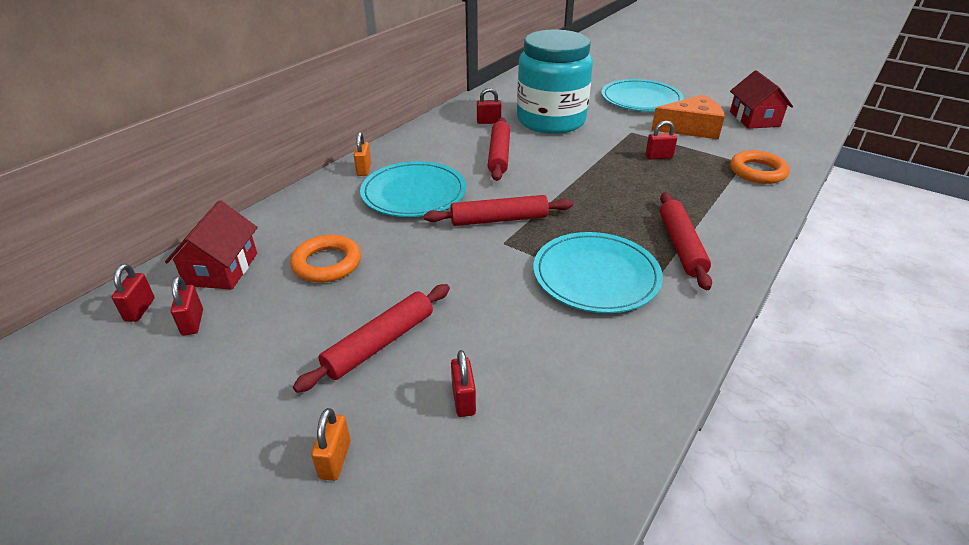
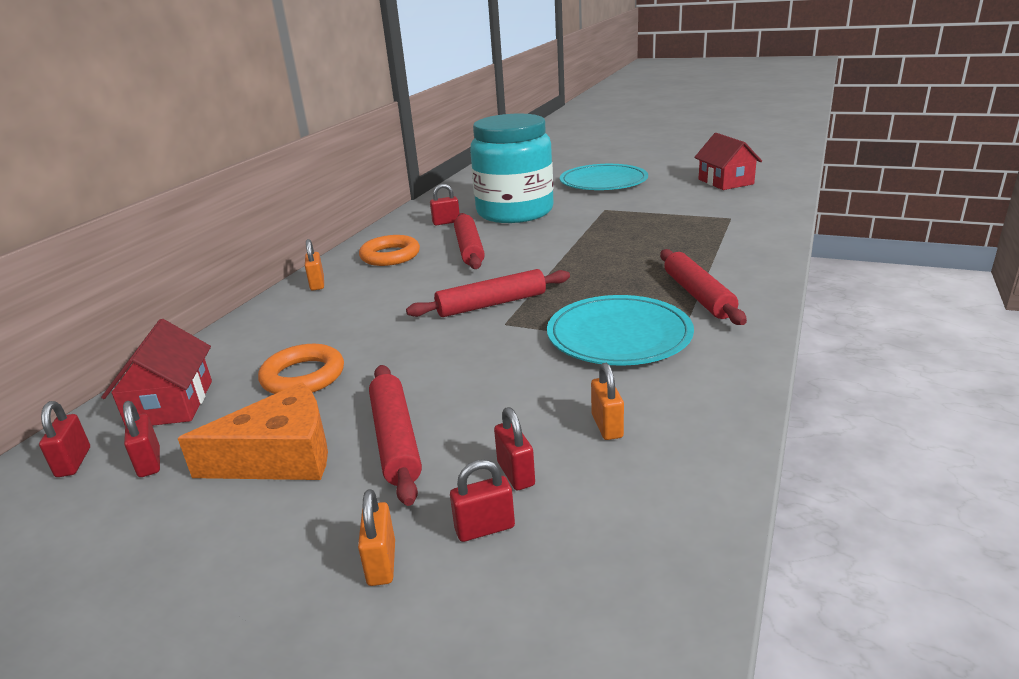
camera: 10 degrees left, 10 degrees down
(379, 343) = (395, 440): red rolling pin -> red rolling pin turned 45 degrees counterclockwise
(414, 193) = (384, 296): turquoise plate -> none
(553, 369) = (607, 426): none -> orange padlock
(658, 157) = (642, 225): red padlock -> red padlock (485, 528)
(691, 128) = (665, 198): orange cheese -> orange cheese (280, 456)
(757, 172) = (748, 223): orange ring -> orange ring (390, 256)

